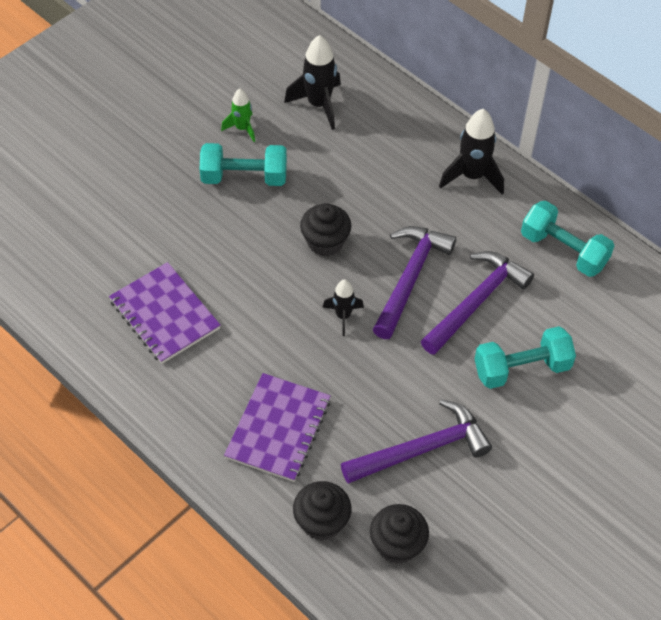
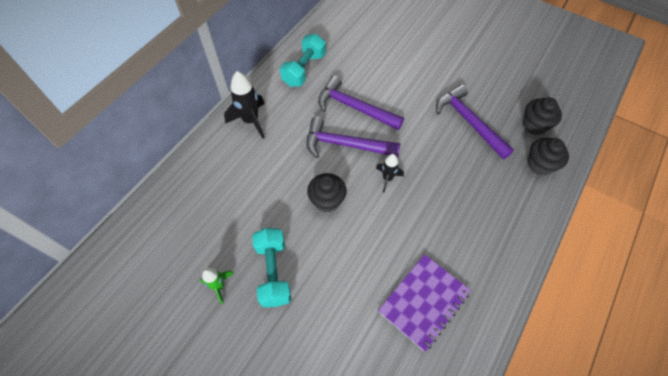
camera: 100 degrees left, 5 degrees up
(278, 429) = (488, 201): purple notebook -> none
(319, 105) = (188, 230): black rocket -> none
(521, 369) = (396, 81): turquoise dumbbell -> none

